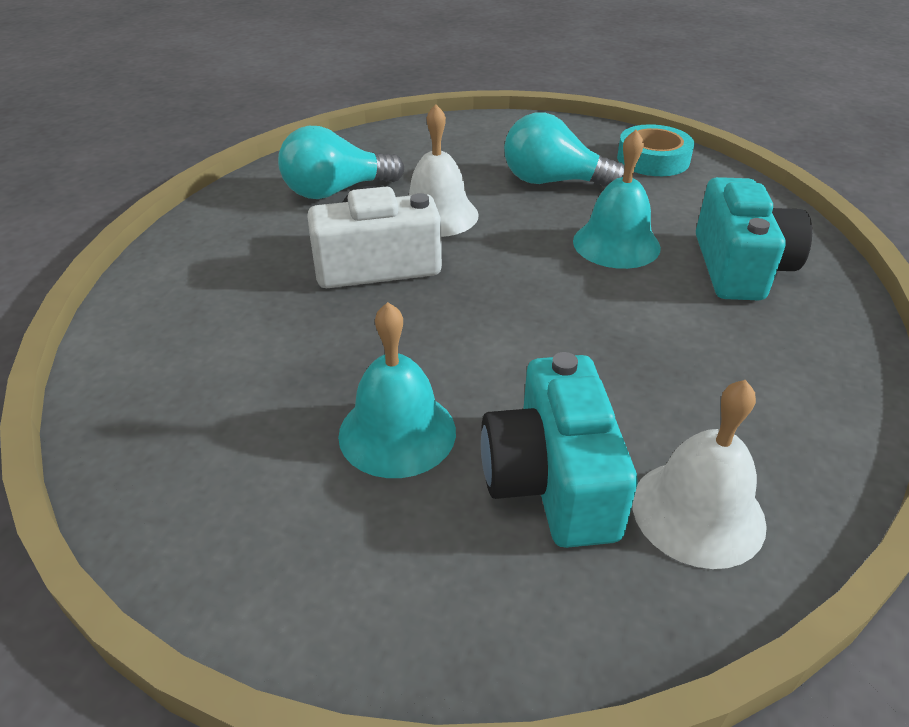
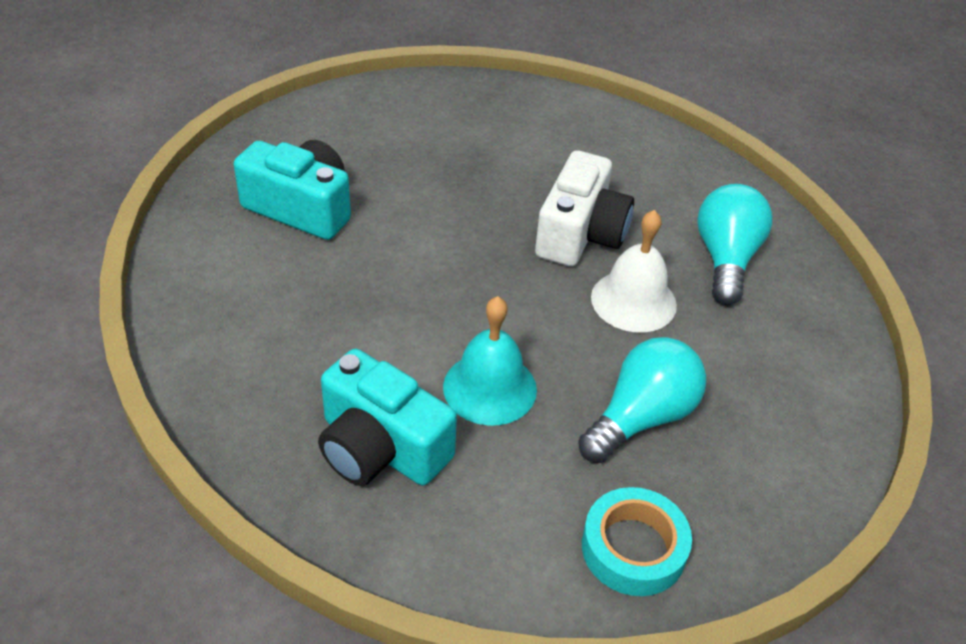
camera: 120 degrees right, 5 degrees up
(397, 432) = (395, 172): turquoise bell -> none
(698, 512) = (222, 245): white bell -> none

